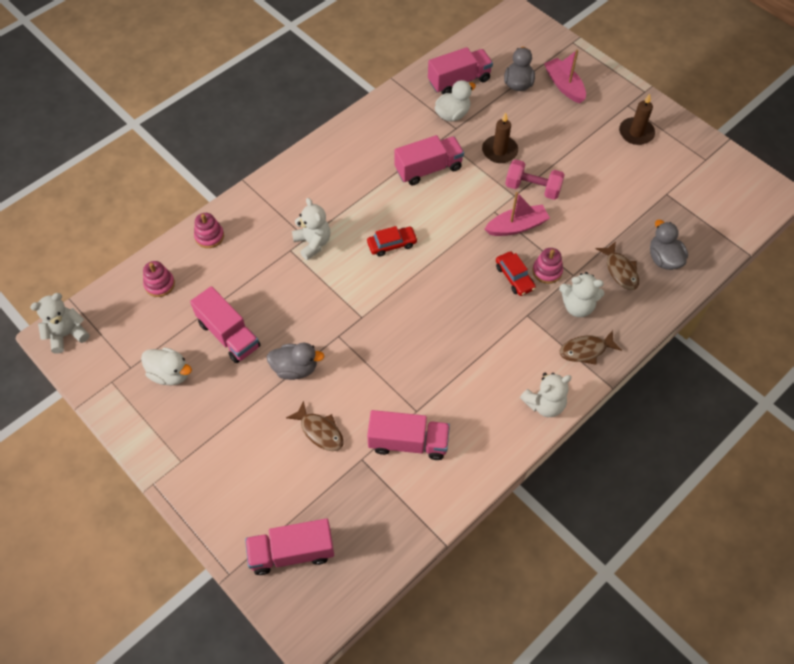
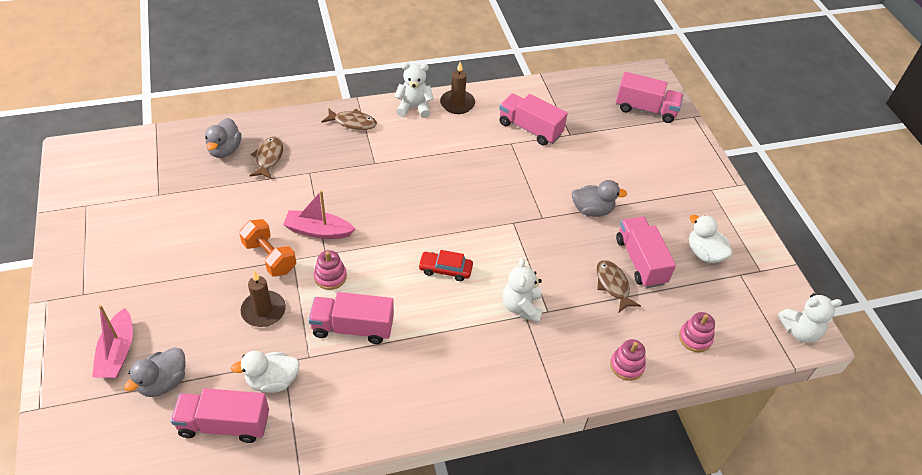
camera: 155 degrees left, 10 degrees down
(295, 368) = (592, 210): grey duck -> grey duck turned 150 degrees clockwise
(320, 431) = (593, 162): brown fish -> brown fish (613, 285)
(514, 277) = (359, 192): red car -> none
(532, 188) = (269, 257): pink dumbbell -> orange dumbbell
(547, 271) = (328, 184): pink stacking toy -> pink stacking toy (330, 277)
(577, 306) = (329, 151): white teddy bear -> none
(636, 133) = (113, 261): brown candle -> brown candle (457, 104)

